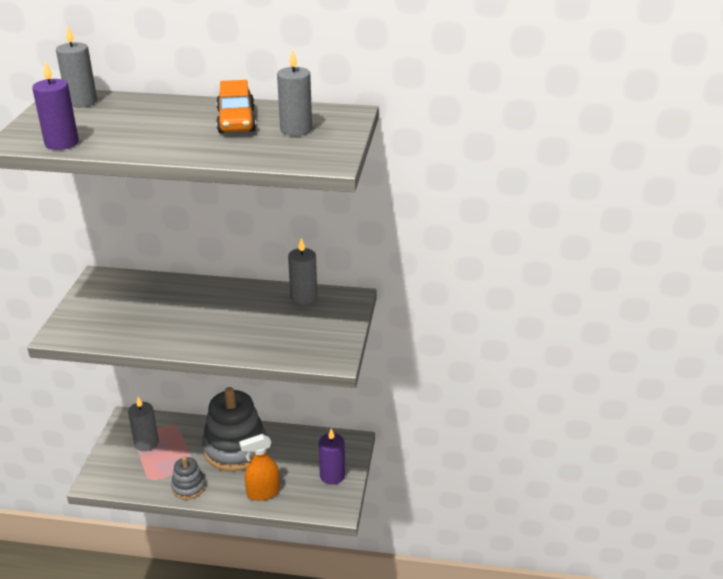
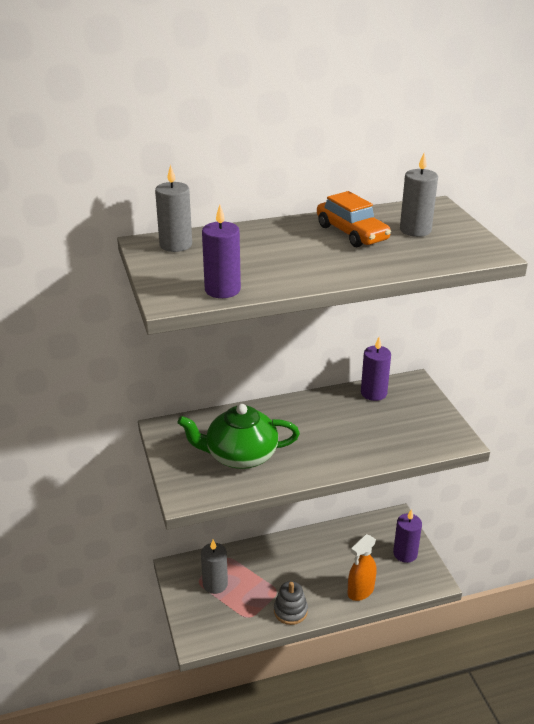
camera: 25 degrees left, 0 degrees up
(134, 316) = (240, 456): none -> green teapot
(235, 449) = (302, 560): grey stacking toy -> none
(303, 297) = (373, 393): grey candle -> purple candle

